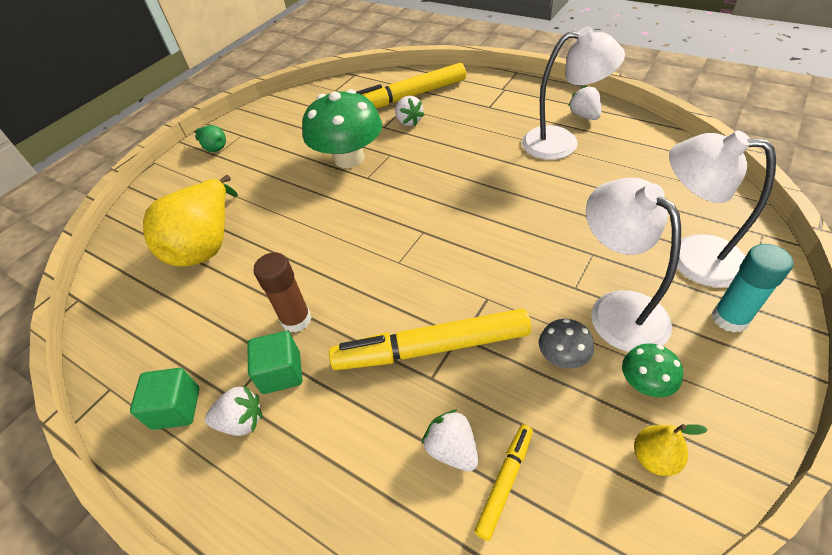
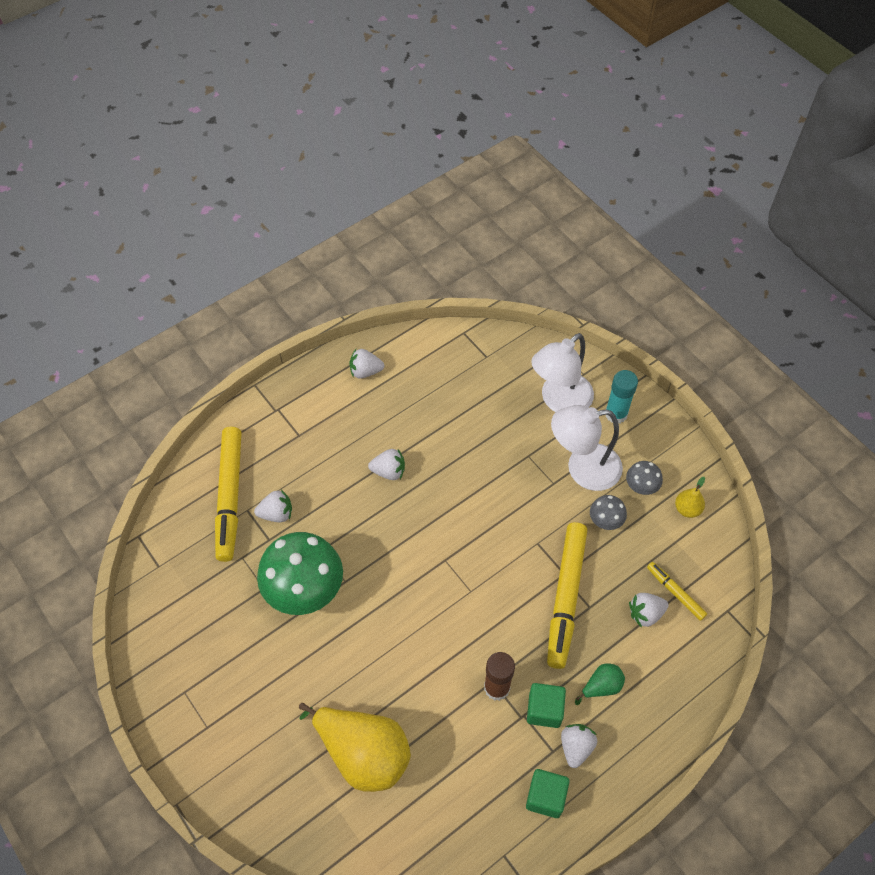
camera: 75 degrees left, 10 degrees up
(214, 148) = (191, 727): green pear -> green pear (601, 687)
(493, 164) = (389, 471): none -> white strawberry
(562, 142) = (391, 407): white lamp -> none
(645, 383) = (641, 486): green mushroom -> grey mushroom

